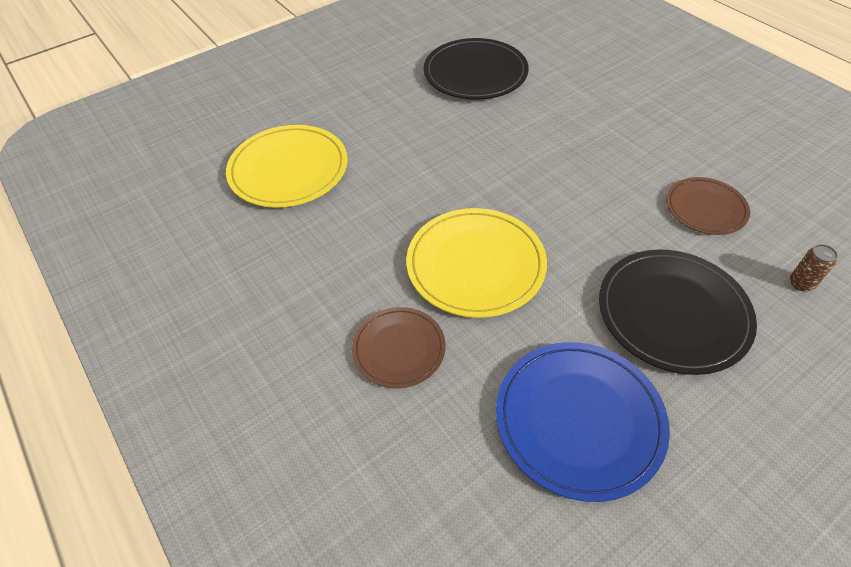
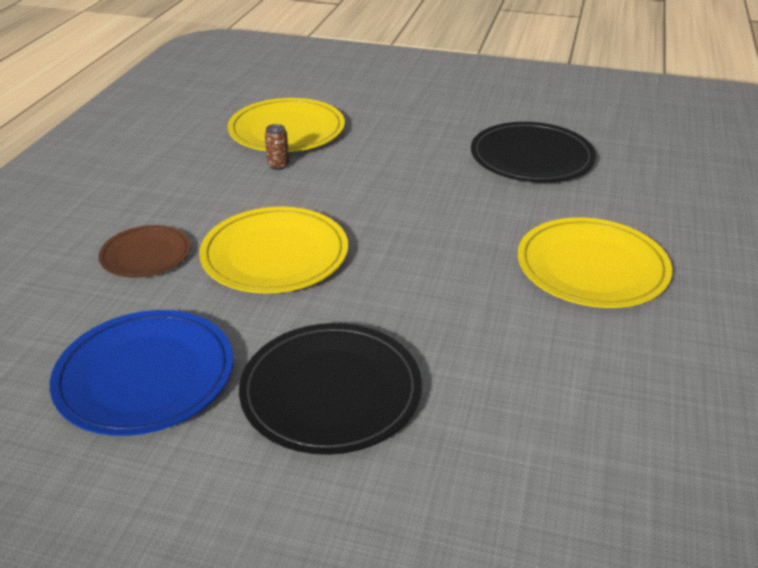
camera: 50 degrees right, 15 degrees down
(628, 121) = (592, 267): none -> yellow plate
(705, 208) = (517, 366): brown plate -> none
(801, 283) = (478, 478): brown can -> brown can (278, 165)

